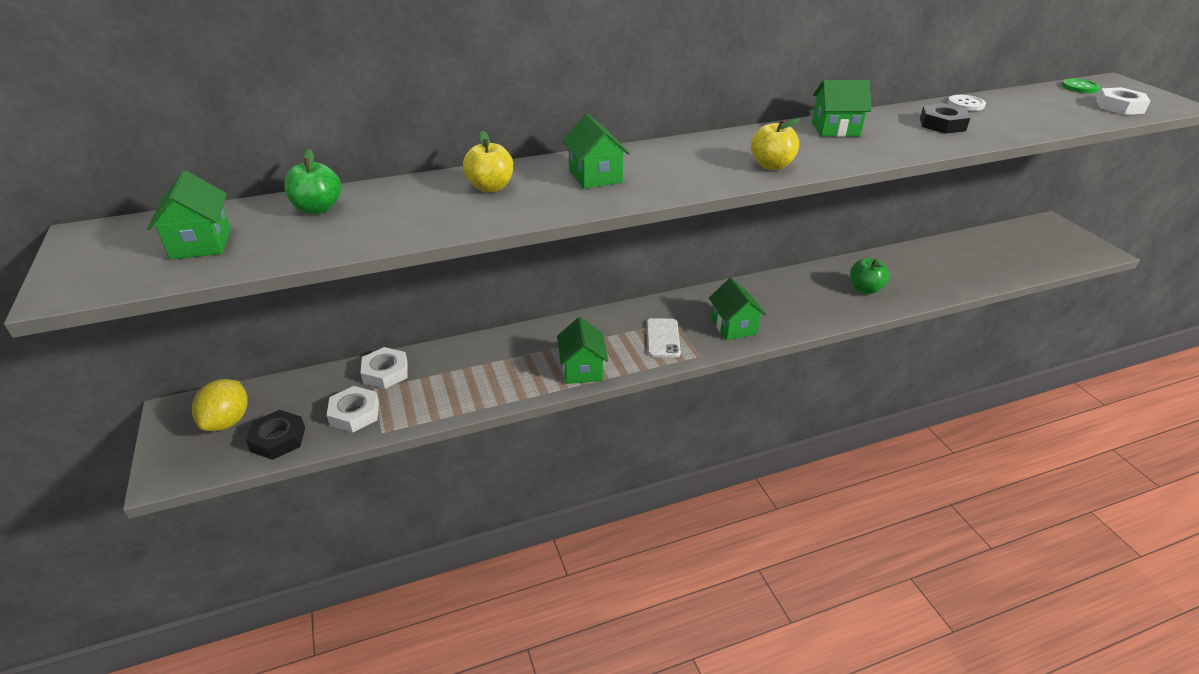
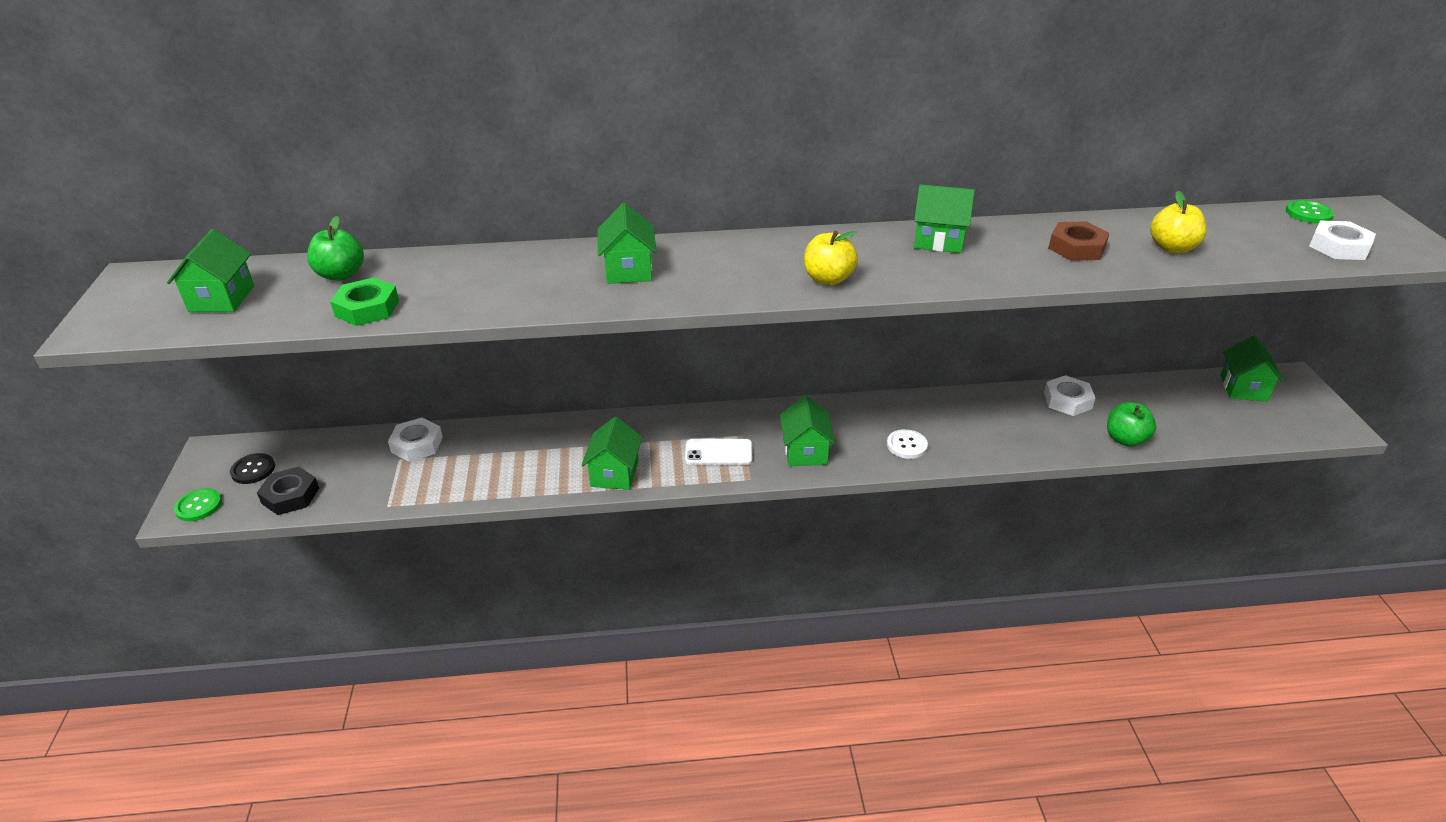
camera: 15 degrees right, 0 degrees up
(183, 465) = (199, 506): none -> green button
(227, 421) = (253, 470): yellow lemon -> black button
(354, 414) = (370, 482): white nut -> white nut (1067, 400)
(364, 234) = (367, 308): none -> green nut
(490, 187) = (515, 270): yellow apple -> yellow apple (1172, 248)
(663, 338) = (718, 452): white phone -> white phone turned 75 degrees clockwise
(865, 289) = (988, 430): green apple -> green apple (1125, 439)
(942, 124) = (1076, 247): black nut -> brown nut
(965, 104) = (1131, 223): white button -> white button (906, 445)
(1024, 234) = (1243, 388): none -> green house

